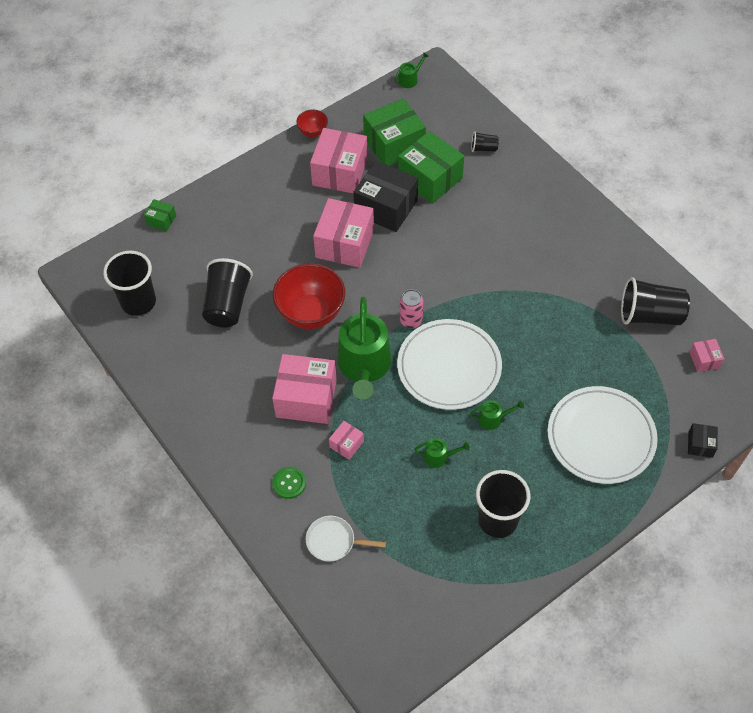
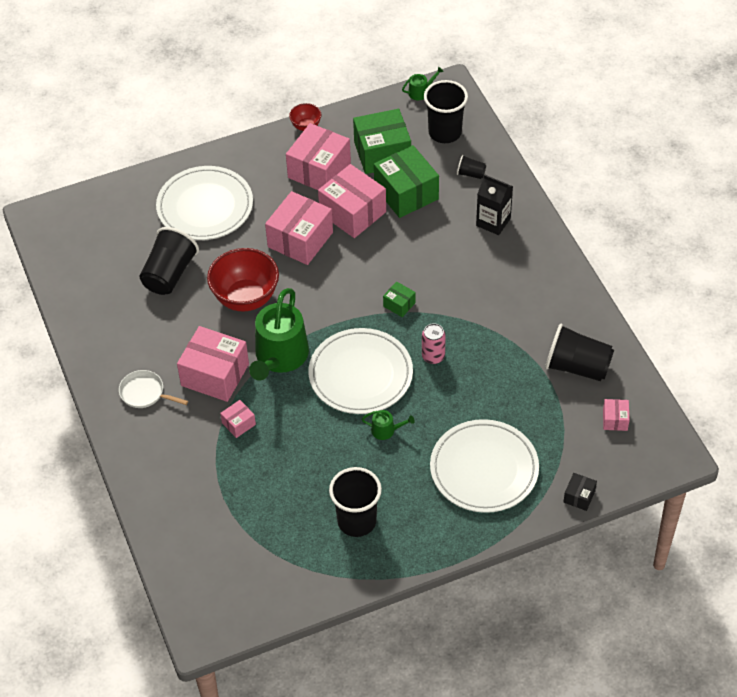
camera: 15 degrees right, 5 degrees down
(138, 302) = (87, 255): black cup -> black cup (445, 132)
(161, 220) = (132, 183): green box -> green box (399, 304)
(241, 229) = (205, 206): none -> white plate
(289, 483) = (173, 446): green button -> none
(334, 541) = (198, 506): white pan -> white pan (145, 393)
(386, 207) = (352, 213): black box -> pink box
(411, 320) = (339, 324): pink can -> pink can (433, 356)
(439, 457) = (321, 453): green watering can -> none
(521, 190) = (493, 222): none -> black carton

